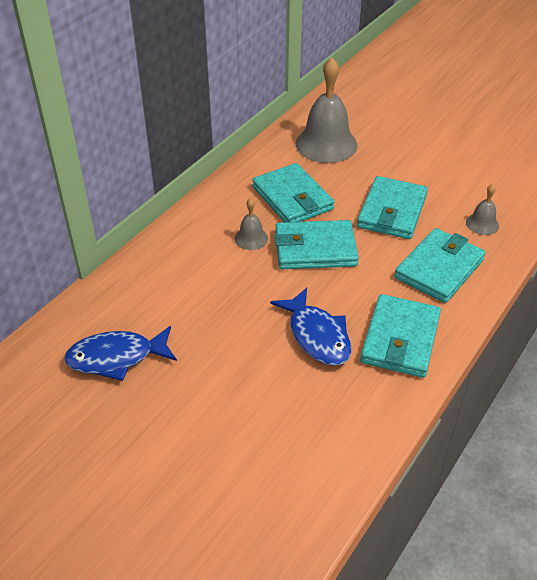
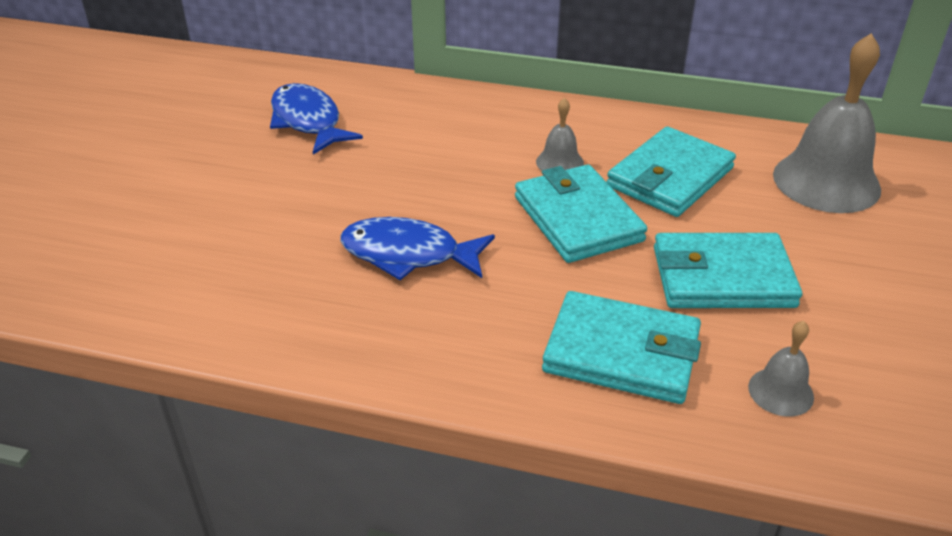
camera: 70 degrees right, 5 degrees down
(317, 336) = (408, 254): blue fish -> blue fish turned 60 degrees clockwise
(400, 339) = (439, 334): turquoise wallet -> none

